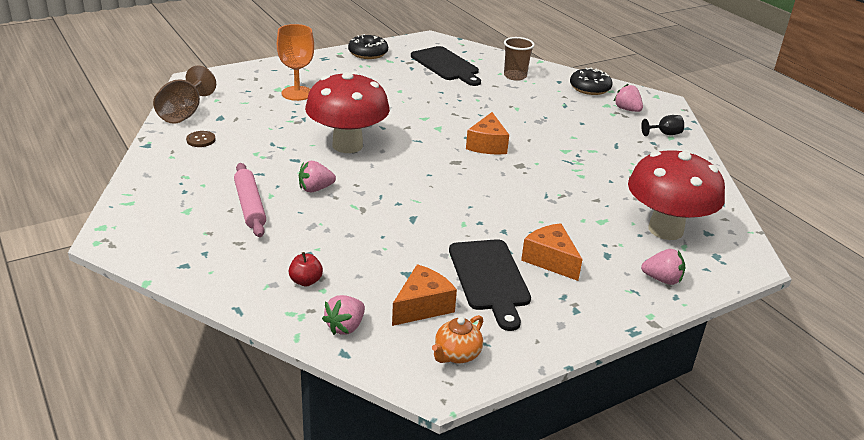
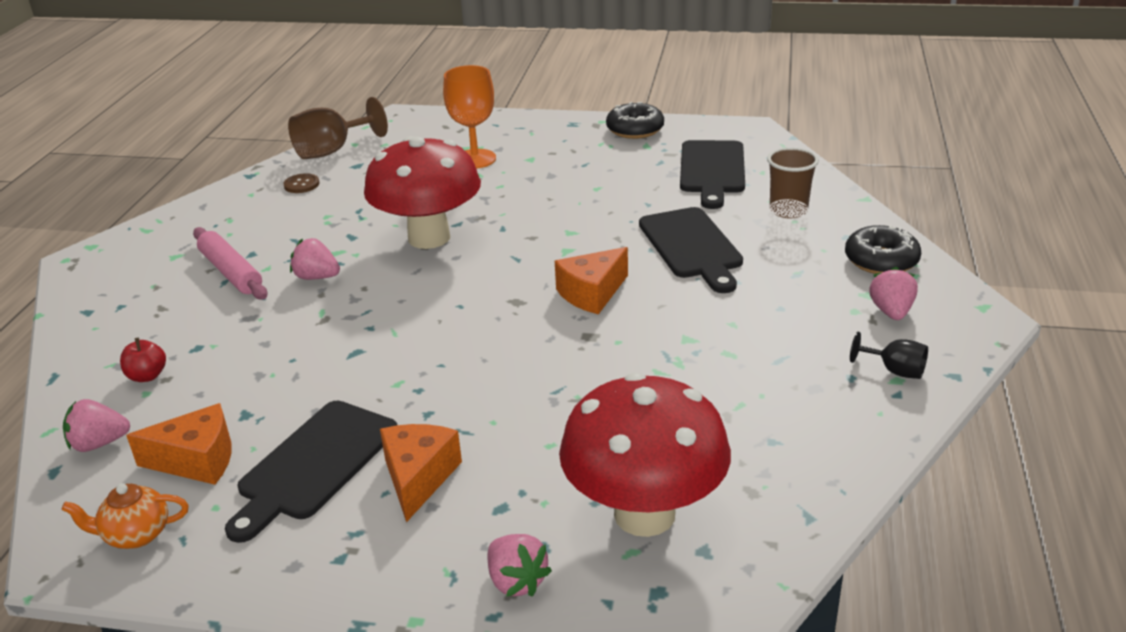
camera: 45 degrees right, 0 degrees up
(250, 206) = (231, 272): pink rolling pin -> pink rolling pin turned 60 degrees counterclockwise
(498, 107) = (692, 246): none -> black cutting board

